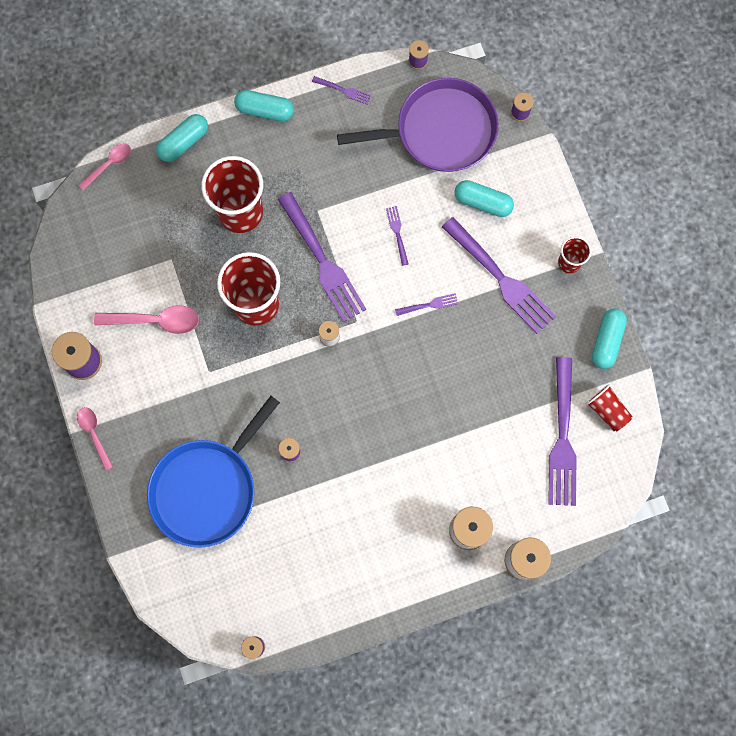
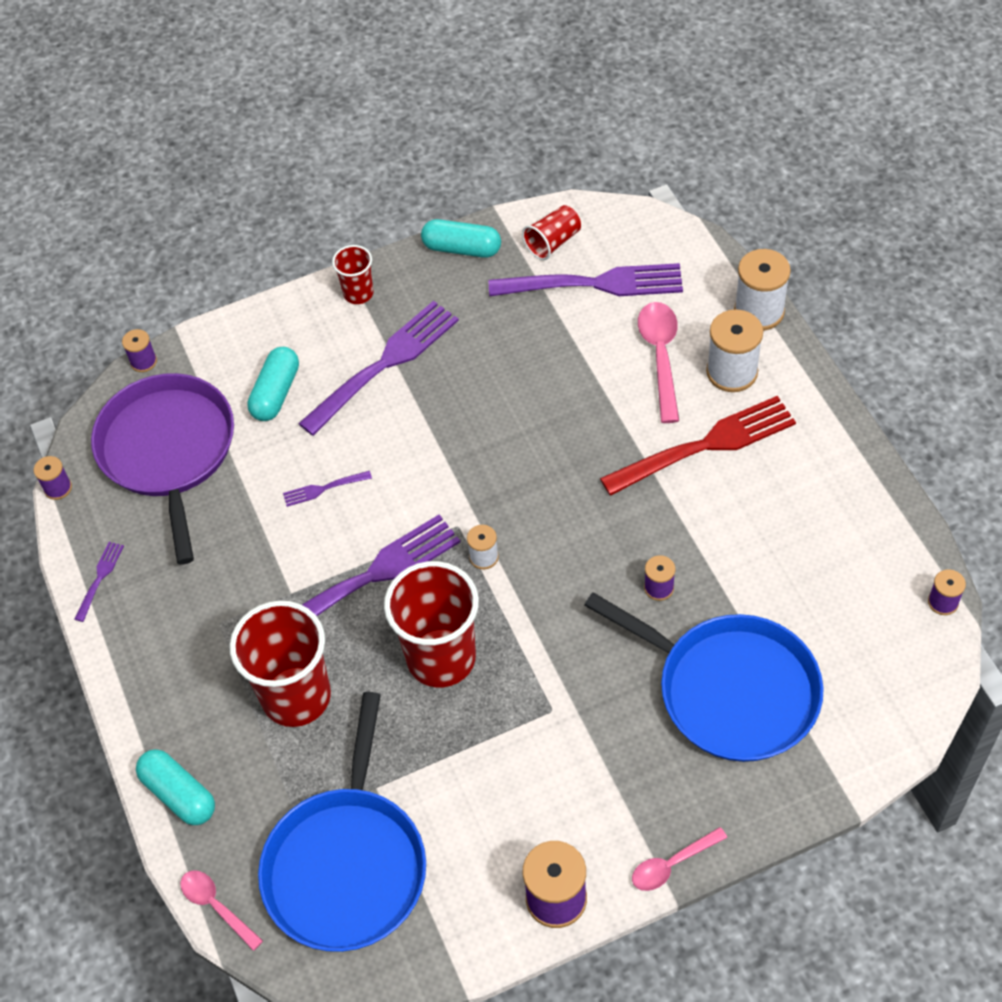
camera: 90 degrees left, 20 degrees down
(123, 240) = (347, 865): none -> blue pan
(155, 321) = (479, 797): pink spoon -> pink spoon (660, 356)
(265, 110) = (128, 682): turquoise capsule -> none
(403, 500) = (704, 446): none -> red fork
(428, 305) = (428, 442): purple fork -> none

